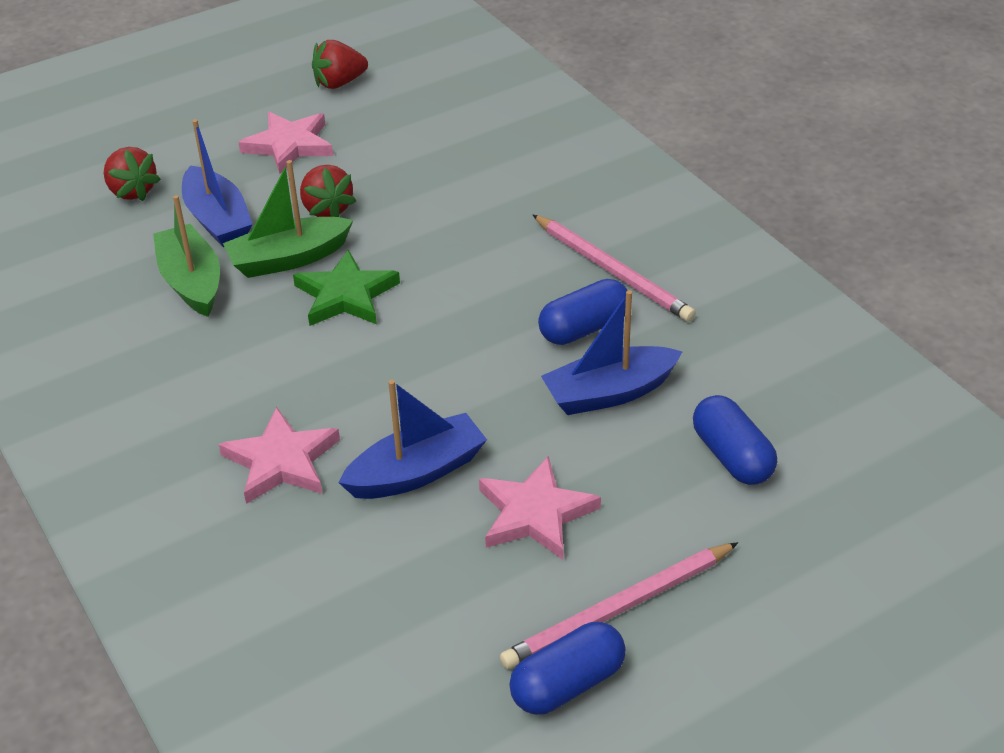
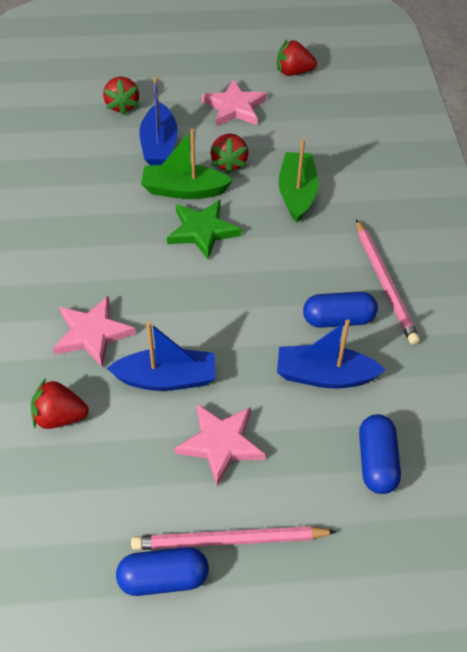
camera: 25 degrees right, 10 degrees up
(191, 282) = (117, 184): green boat -> green boat (297, 193)
(305, 570) = (59, 417): none -> red strawberry

